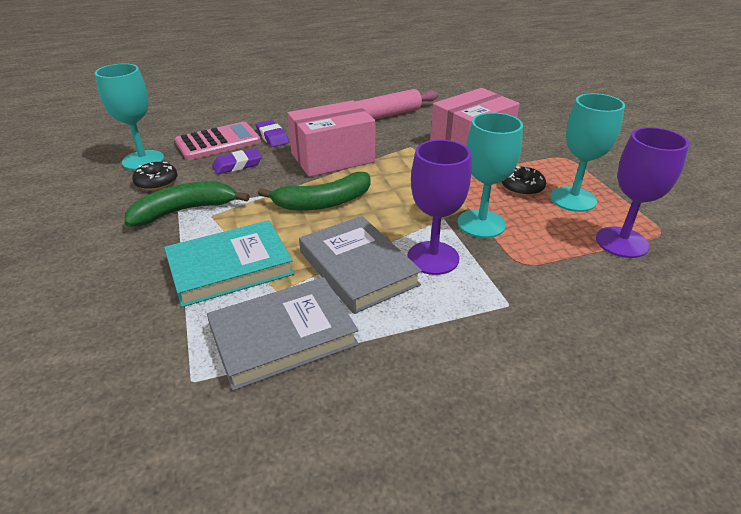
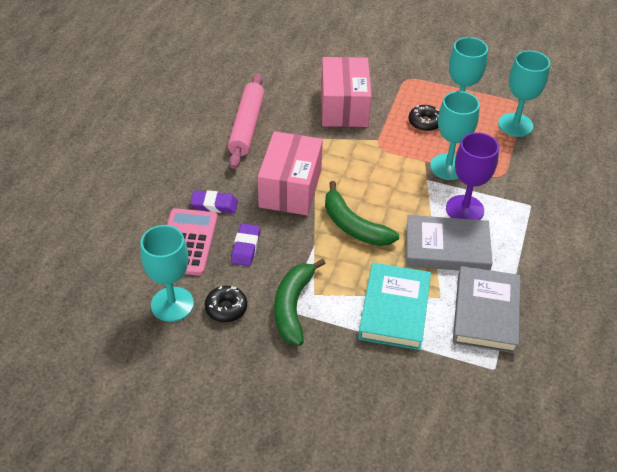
camera: 55 degrees left, 10 degrees up
(323, 202) = (353, 226): green banana -> green banana turned 120 degrees clockwise
(621, 242) = (515, 125): purple goblet -> turquoise goblet

